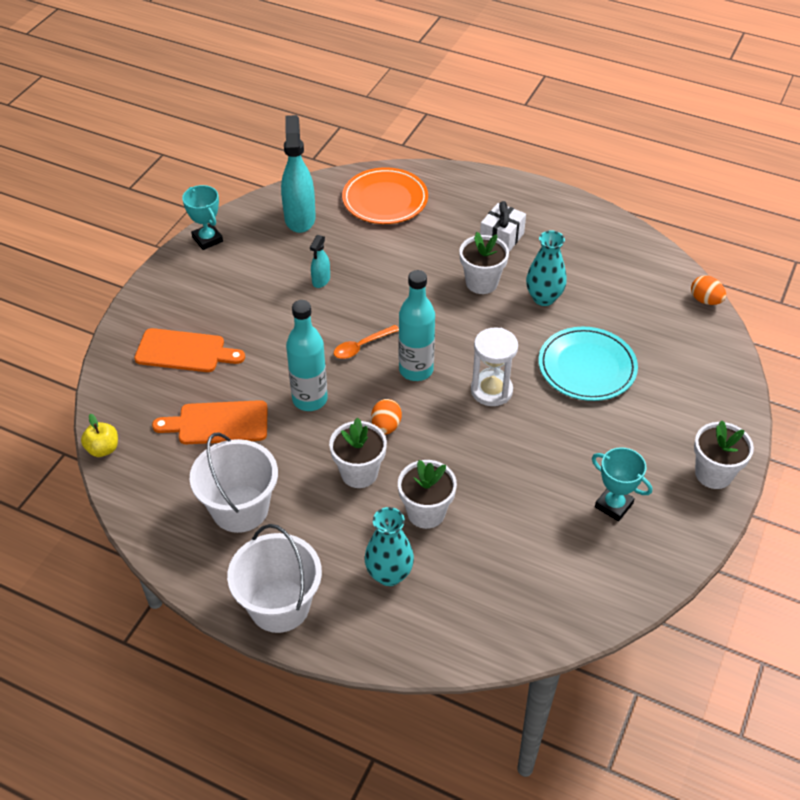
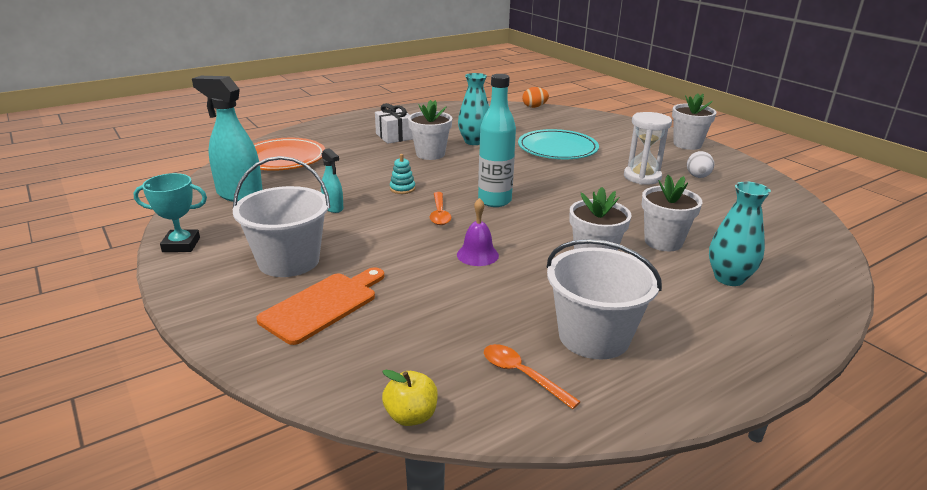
camera: 60 degrees left, 20 degrees down
(171, 485) = (522, 375): none -> orange spoon
(218, 423) = (456, 315): orange cutting board -> none
(279, 605) = (747, 350): white bucket -> white bucket (289, 261)
(310, 399) = (477, 255): turquoise bottle -> purple bell
(386, 426) = (547, 230): orange egg -> none
(390, 301) = (402, 189): none -> turquoise stacking toy
(491, 390) = (548, 182): white hourglass -> white hourglass (642, 177)
(613, 505) = (698, 177): turquoise trophy -> white egg

